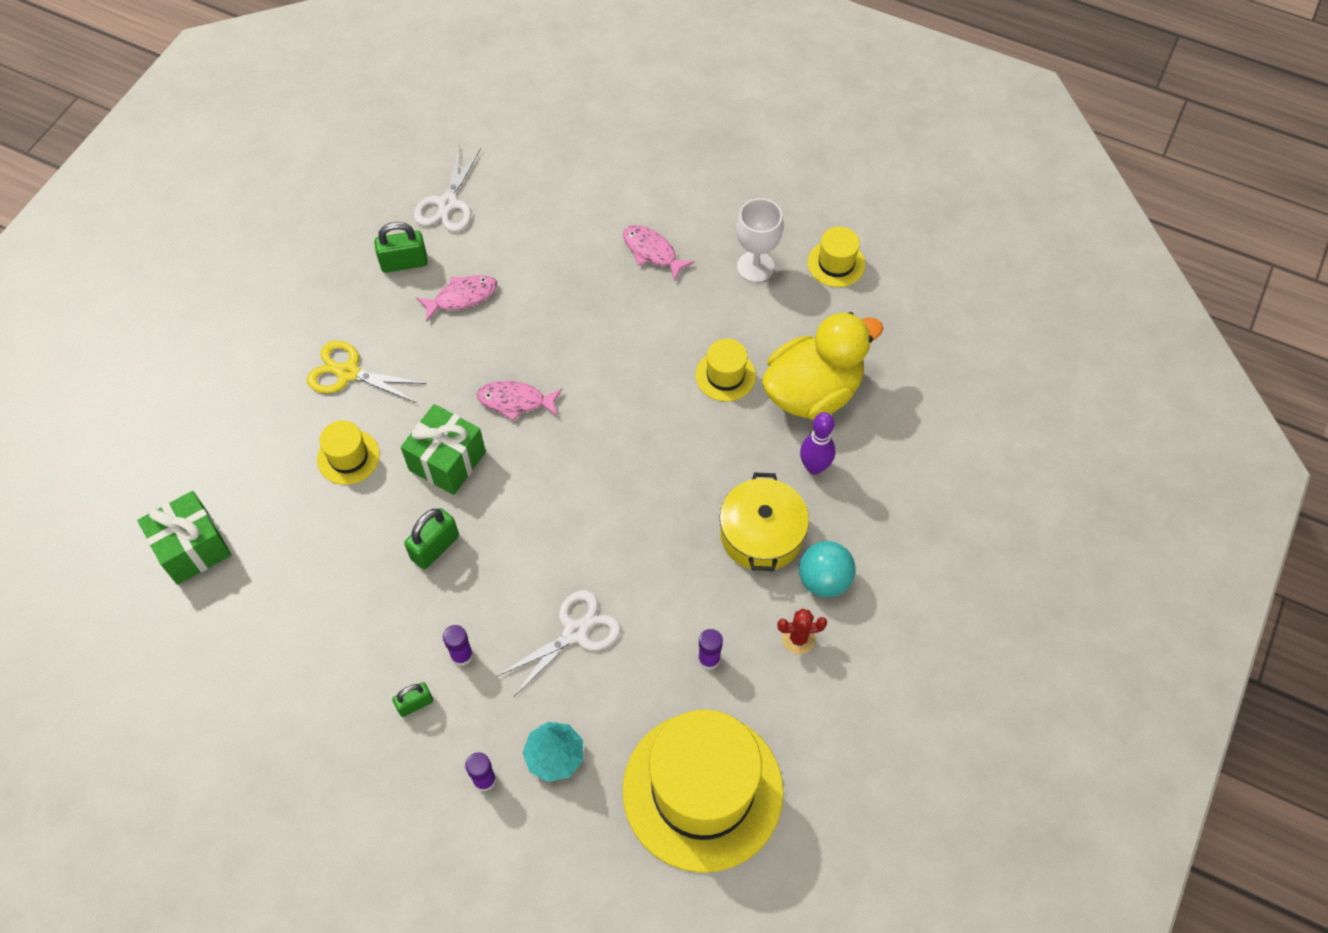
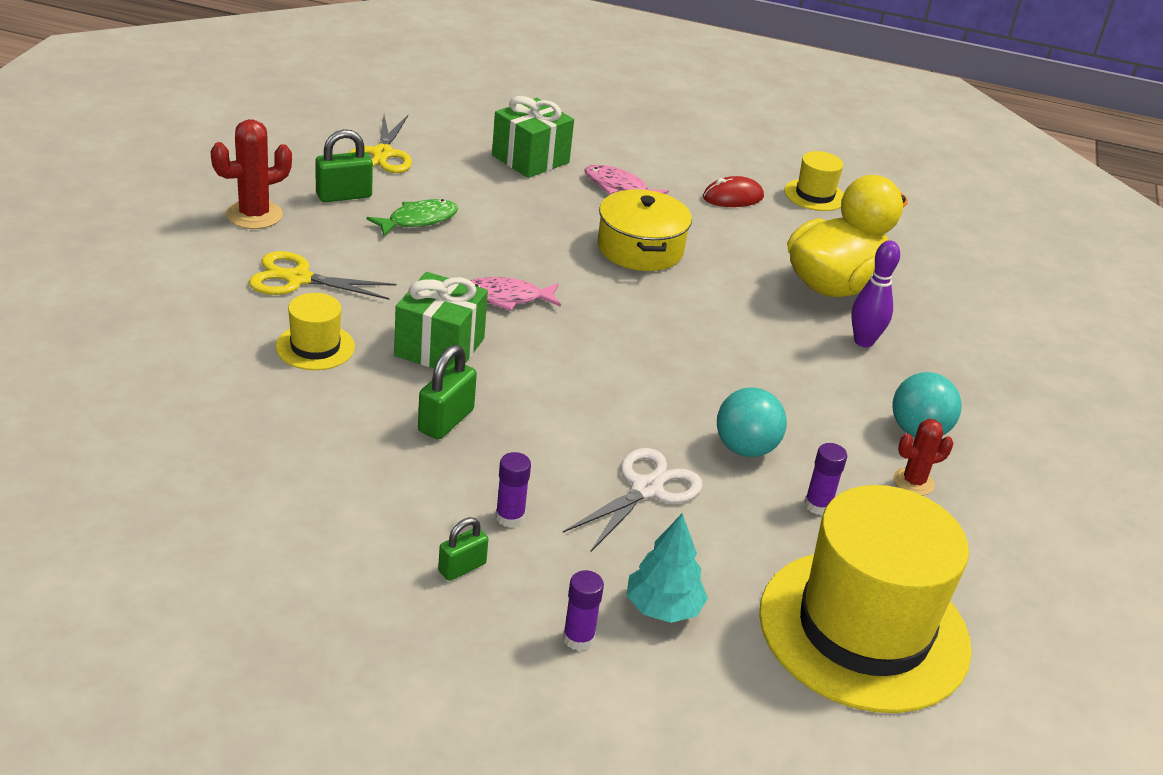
camera: 15 degrees left, 25 degrees down
(193, 548) = (125, 433): green gift -> green gift (530, 159)
(325, 289) = (254, 215): none -> red cactus
(448, 204) = (382, 154): white scissors -> yellow scissors
(462, 297) = (418, 220): pink fish -> green fish
(669, 592) = (745, 448): none -> turquoise ball
(725, 375) = (735, 275): yellow hat -> none
(755, 267) = (733, 197): white goblet -> red mouse
(761, 534) = (831, 396): yellow pot -> yellow pot (640, 248)

